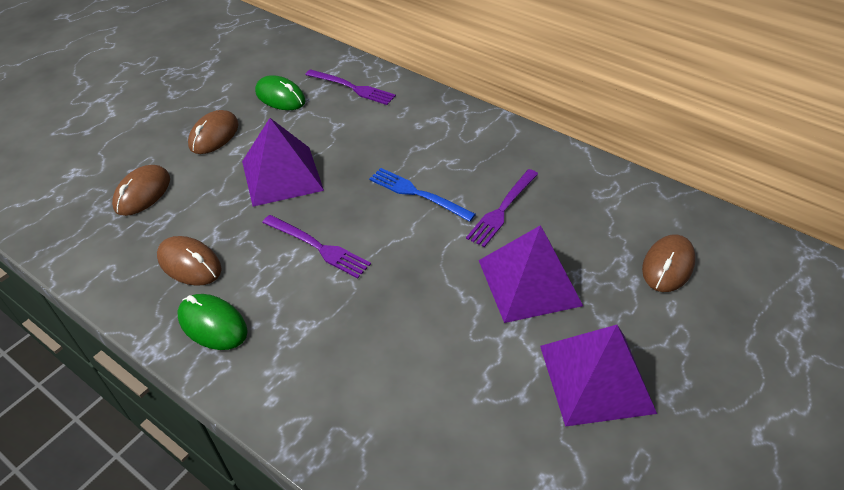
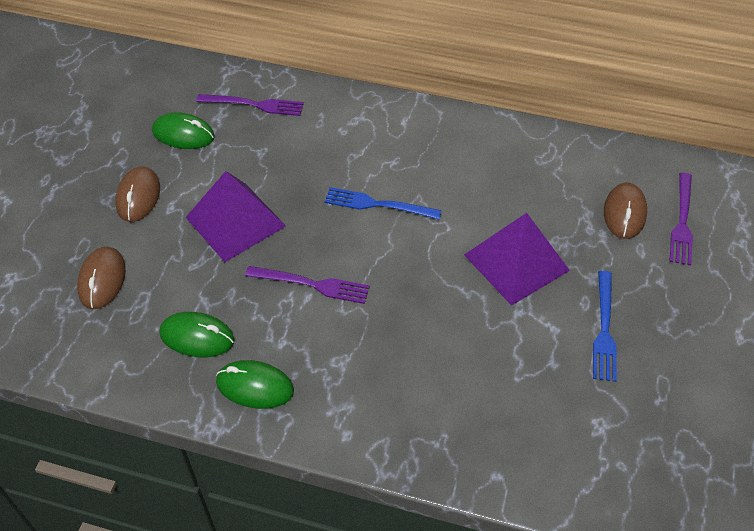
camera: 20 degrees left, 5 degrees up
(189, 264) = (197, 337): brown mouse -> green mouse
(502, 209) = (463, 199): purple fork -> purple fork (682, 222)
(596, 378) = (604, 329): purple pyramid -> blue fork

